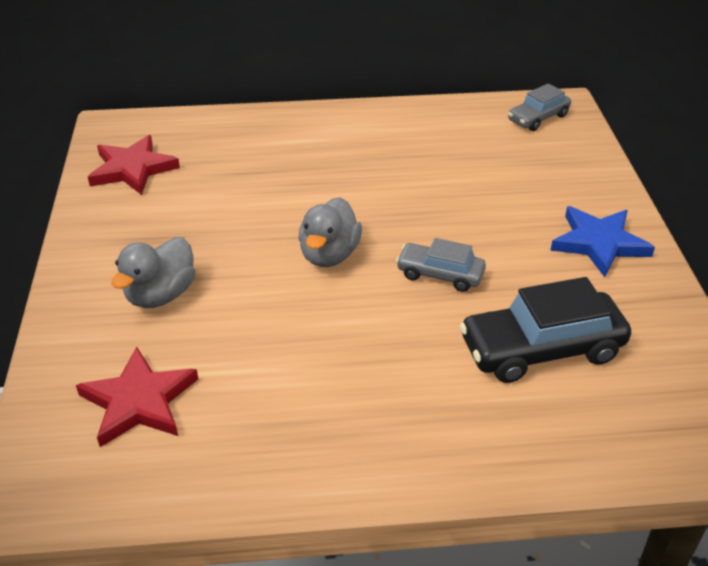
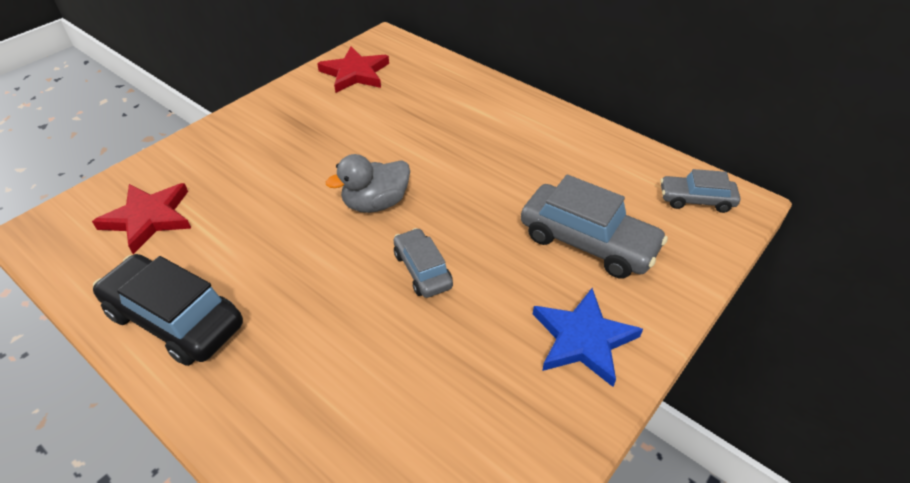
camera: 45 degrees right, 5 degrees up
(161, 295) = (252, 162): grey duck -> none
(515, 184) = (588, 242): none -> grey car
(541, 349) = (402, 384): black car -> black car (174, 319)

